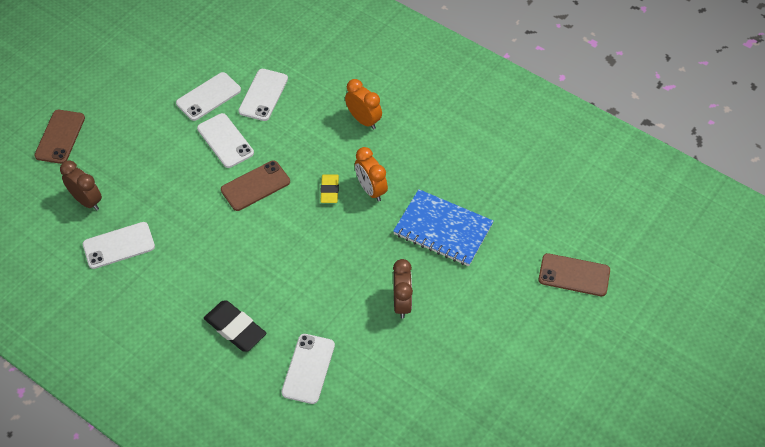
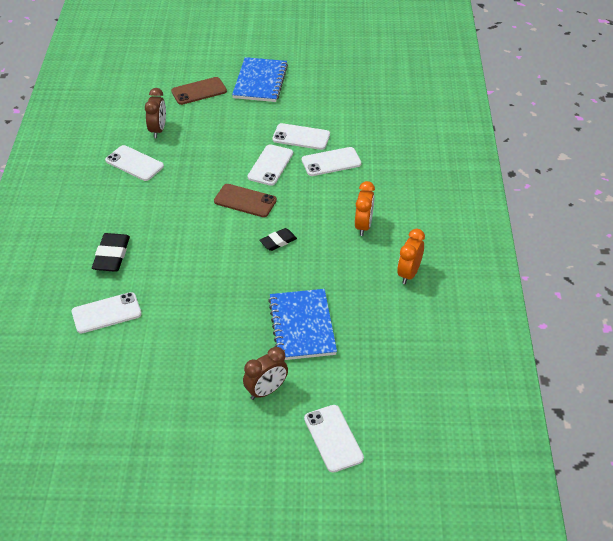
camera: 55 degrees right, 10 degrees down
(96, 81) = (260, 81): none -> blue notebook
(329, 190) = (278, 241): yellow eraser -> black eraser
(371, 190) = (301, 264): orange clock -> orange clock (409, 274)
(402, 303) = (209, 337): brown clock -> brown clock (266, 391)
(574, 275) = (333, 438): brown phone -> white phone

